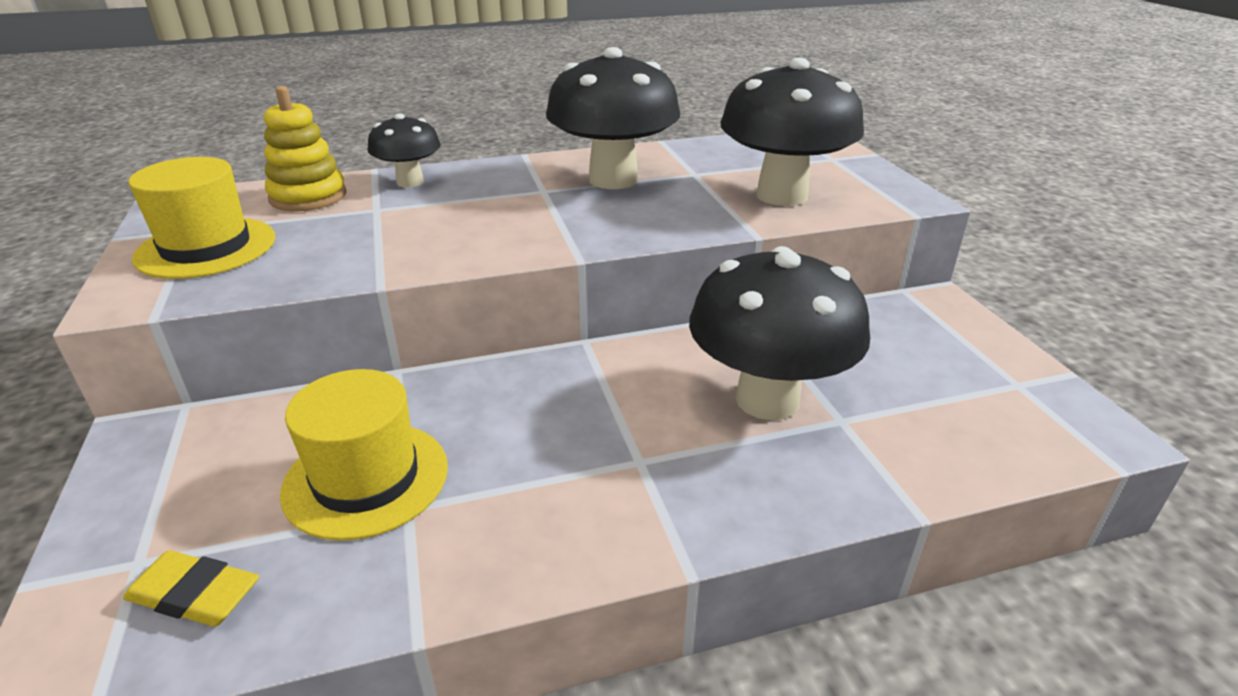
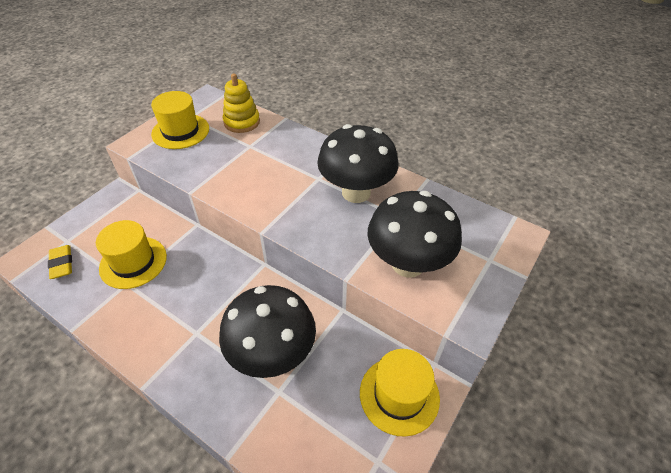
camera: 50 degrees right, 15 degrees up
(410, 182) = (283, 136): black mushroom -> none
(929, 329) = (399, 395): none -> yellow hat

